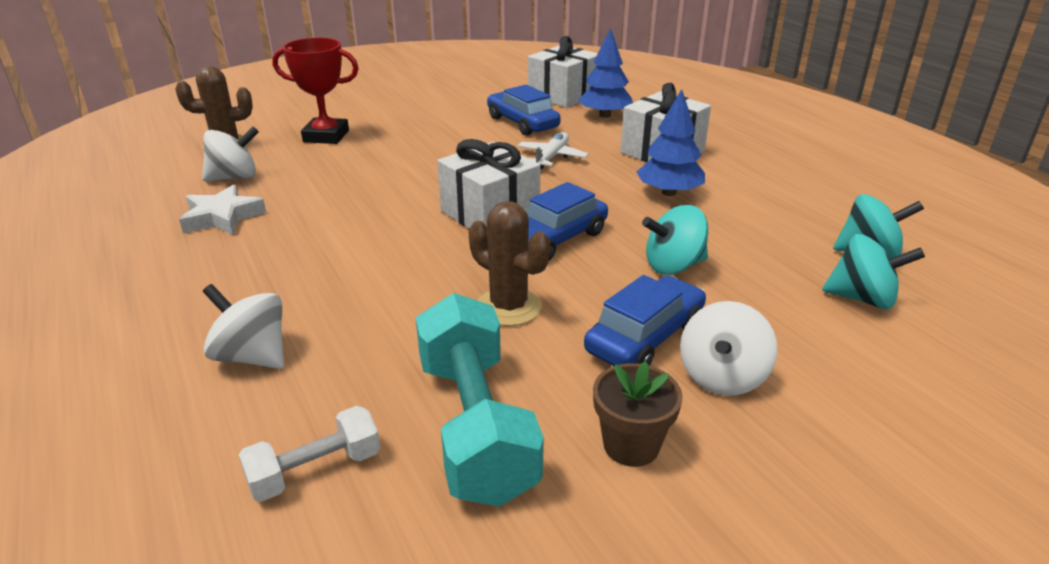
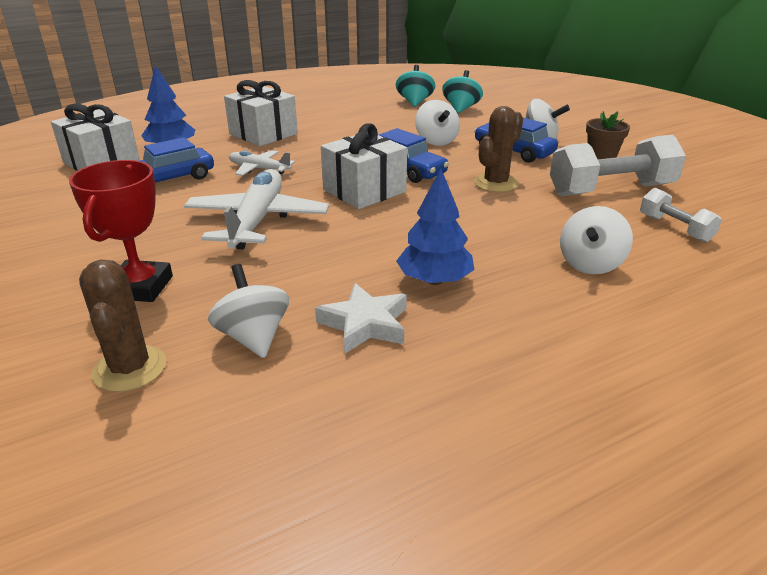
camera: 90 degrees left, 0 degrees up
(425, 165) = (257, 221): none -> white plane
(475, 426) = (611, 190): turquoise dumbbell -> white dumbbell
(669, 192) = (335, 136): blue tree -> blue tree (434, 280)
(673, 266) = (436, 141): turquoise spinning top -> white spinning top

